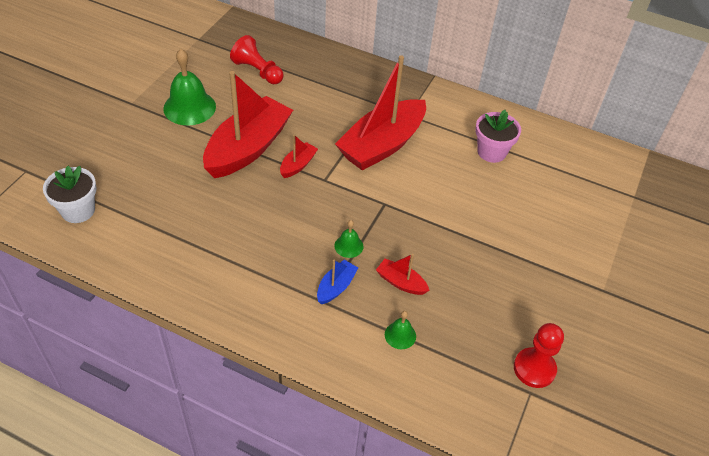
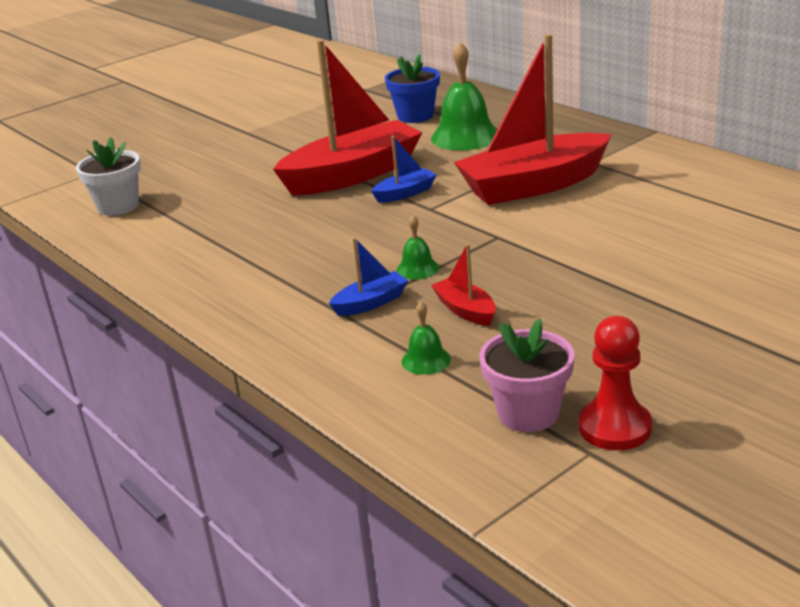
camera: 30 degrees right, 20 degrees down
(189, 107) = (309, 139): green bell -> green bell (465, 136)
(257, 71) = (415, 116): red pawn -> blue flower pot
(298, 165) = (405, 193): red boat -> blue boat
(491, 152) = (696, 204): pink flower pot -> pink flower pot (528, 413)

